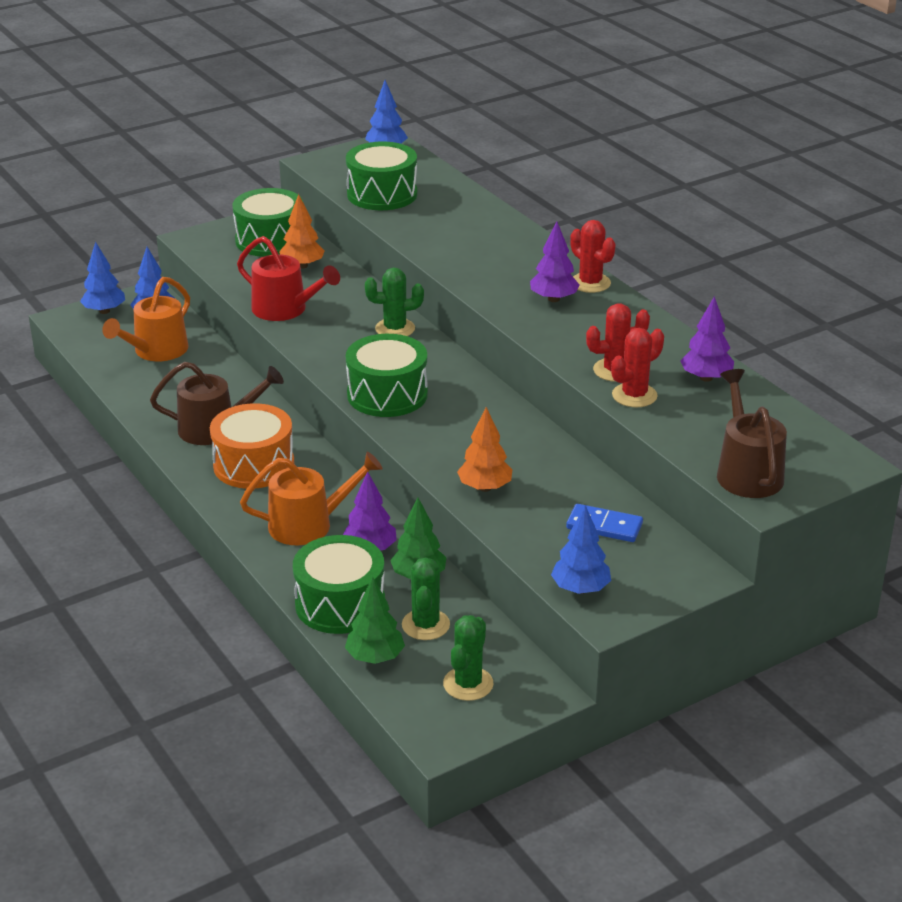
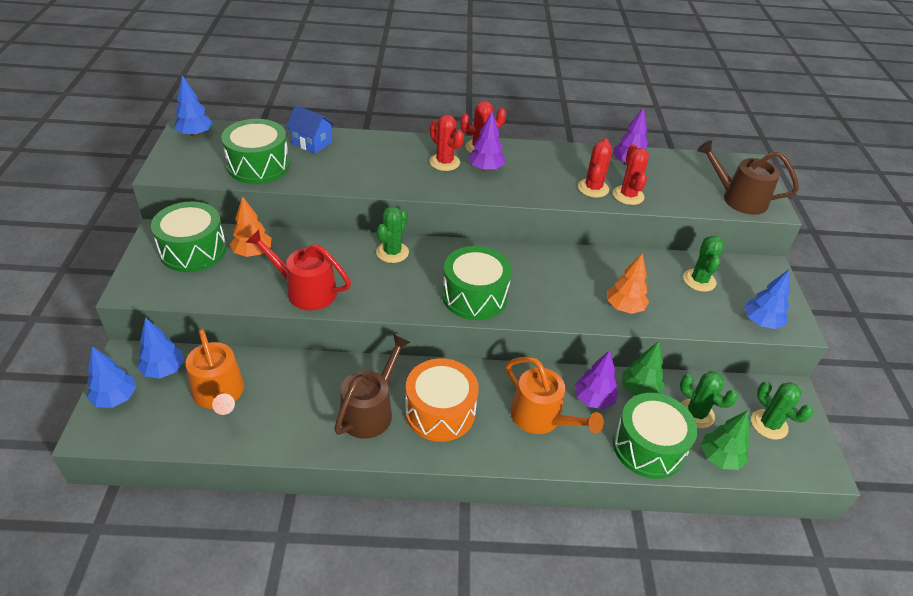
camera: 60 degrees left, 10 degrees up
(285, 309) = (305, 290): red watering can -> red watering can turned 135 degrees counterclockwise
(308, 525) = (541, 418): orange watering can -> orange watering can turned 120 degrees clockwise
(456, 201) = (312, 143): none -> blue house
(530, 274) = (444, 162): none -> red cactus
(604, 526) = (699, 280): blue domino -> green cactus

